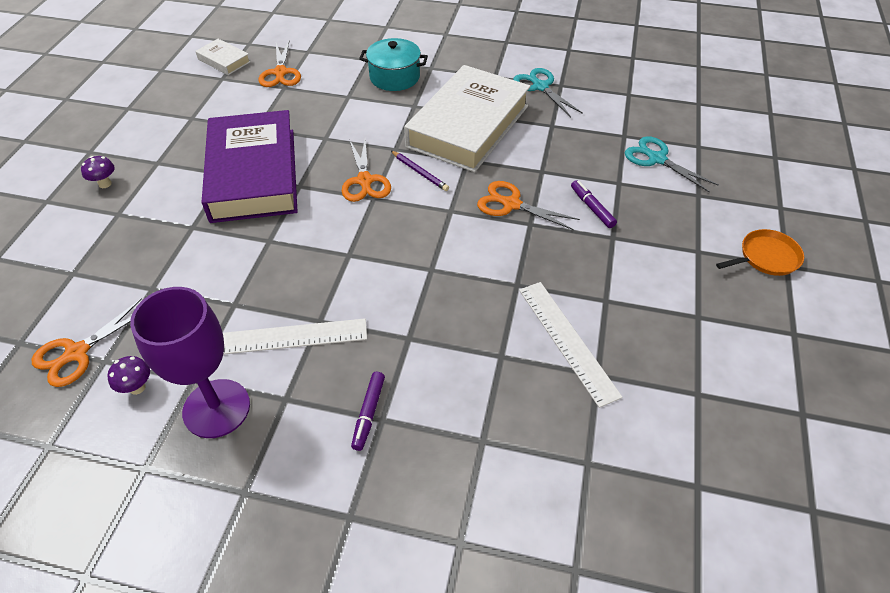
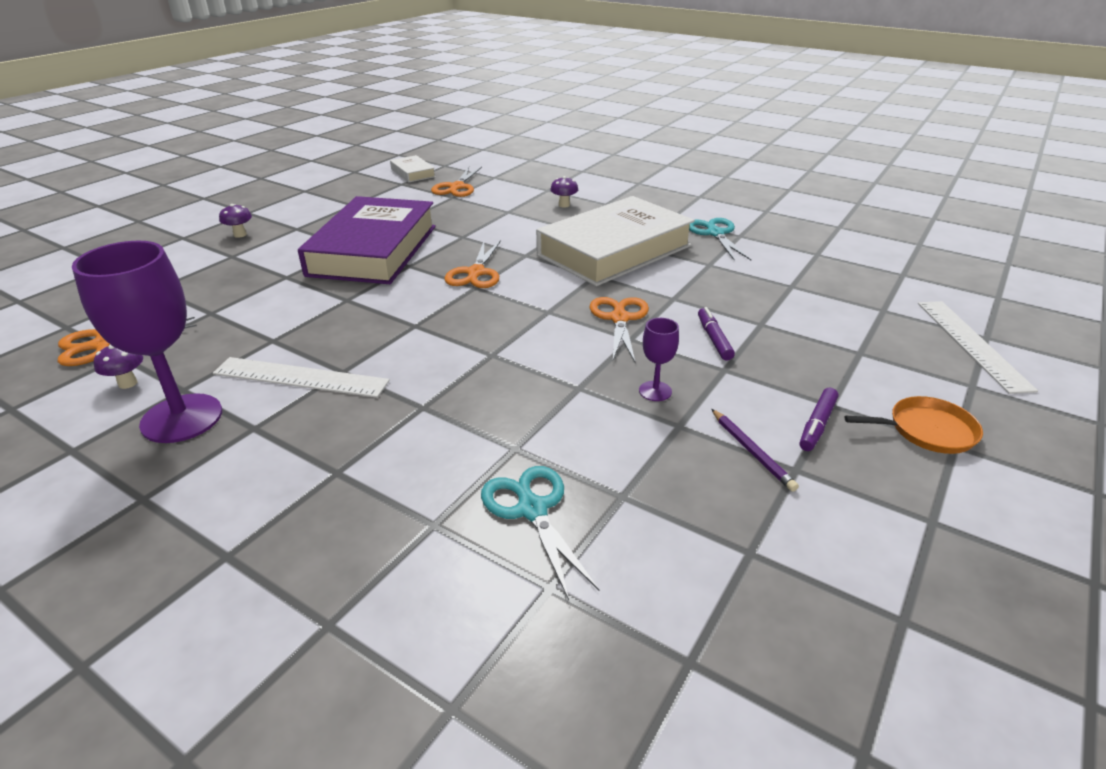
camera: 20 degrees right, 15 degrees down
(369, 413) = (327, 463): purple marker -> purple marker (817, 425)
(394, 77) = (564, 205): turquoise pot -> purple mushroom
(420, 172) = (537, 276): purple pencil -> purple pencil (752, 451)
(511, 204) = (619, 318): orange scissors -> orange scissors turned 45 degrees clockwise
(567, 341) = (605, 453): white ruler -> white ruler (971, 344)
(574, 272) = (655, 391): none -> purple goblet
(657, 159) = (822, 312): turquoise scissors -> turquoise scissors (532, 510)

